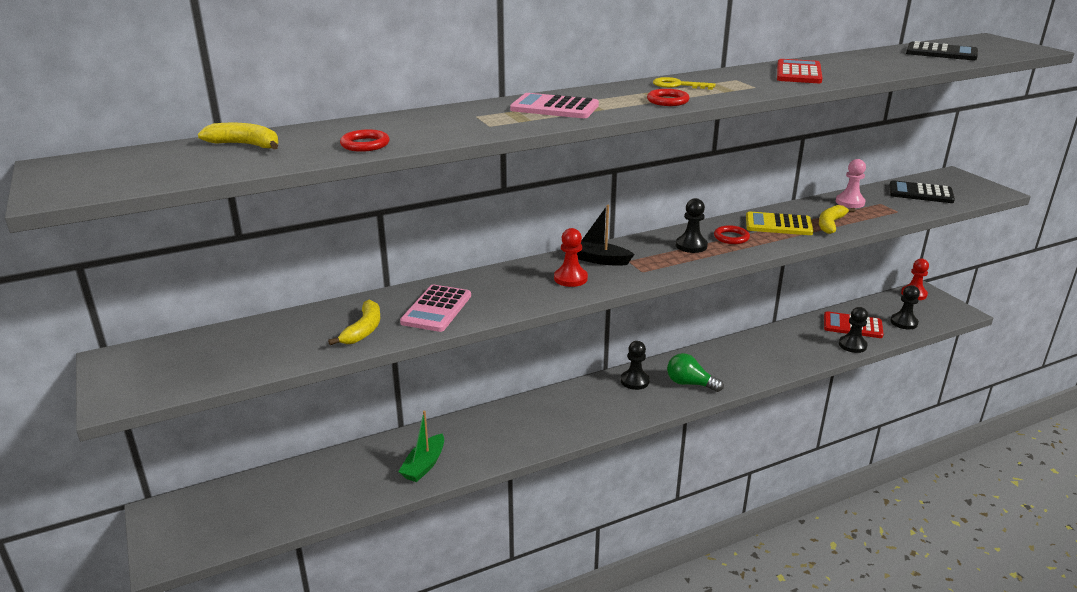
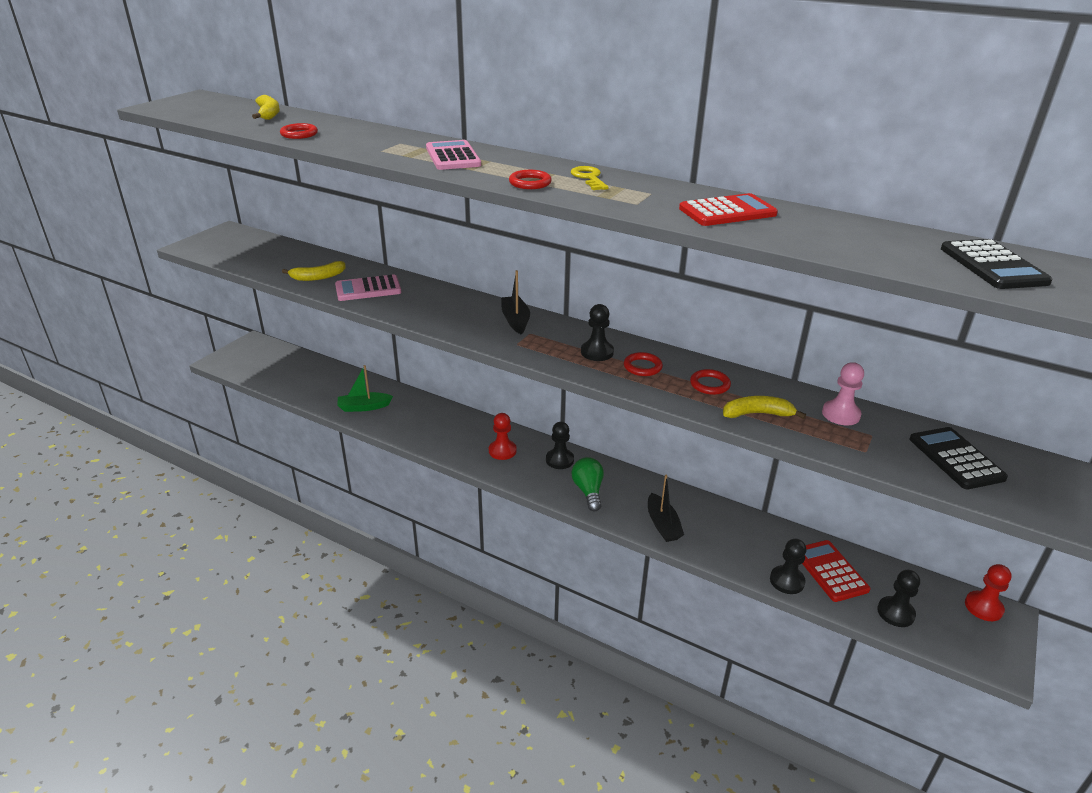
camera: 55 degrees right, 5 degrees up
(570, 278) = (468, 319): red pawn -> red pawn (502, 451)
(758, 367) = (662, 524): none -> black boat
(778, 225) = (709, 384): yellow calculator -> red ring

